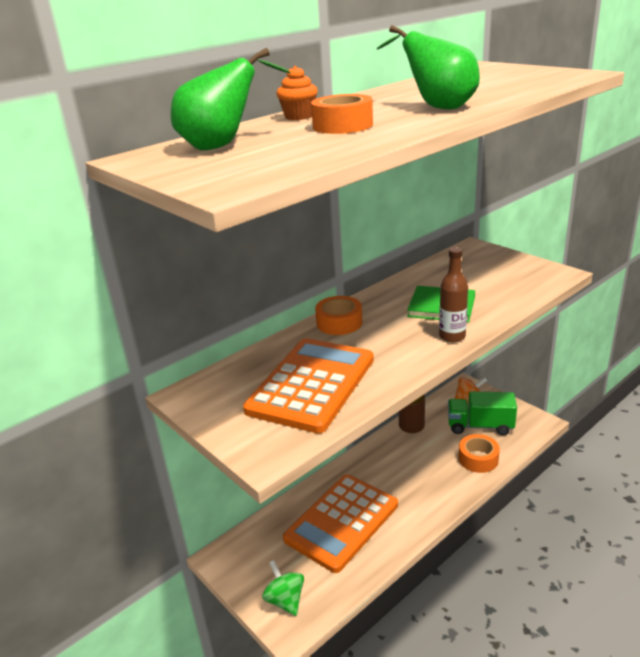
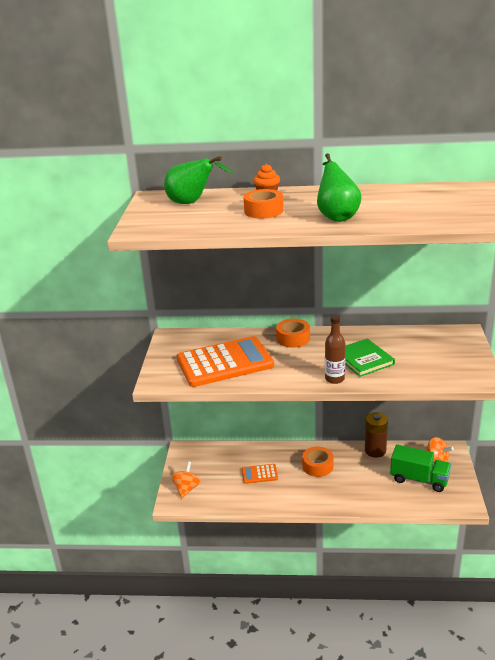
camera: 45 degrees right, 0 degrees up
(285, 600) = (186, 489): green spinning top -> orange spinning top
(342, 522) = (259, 474): orange calculator -> orange calculator, size x0.45
(478, 459) = (386, 496): orange tape -> orange tape (317, 466)
(480, 426) = (419, 479): green truck -> green truck turned 150 degrees clockwise

